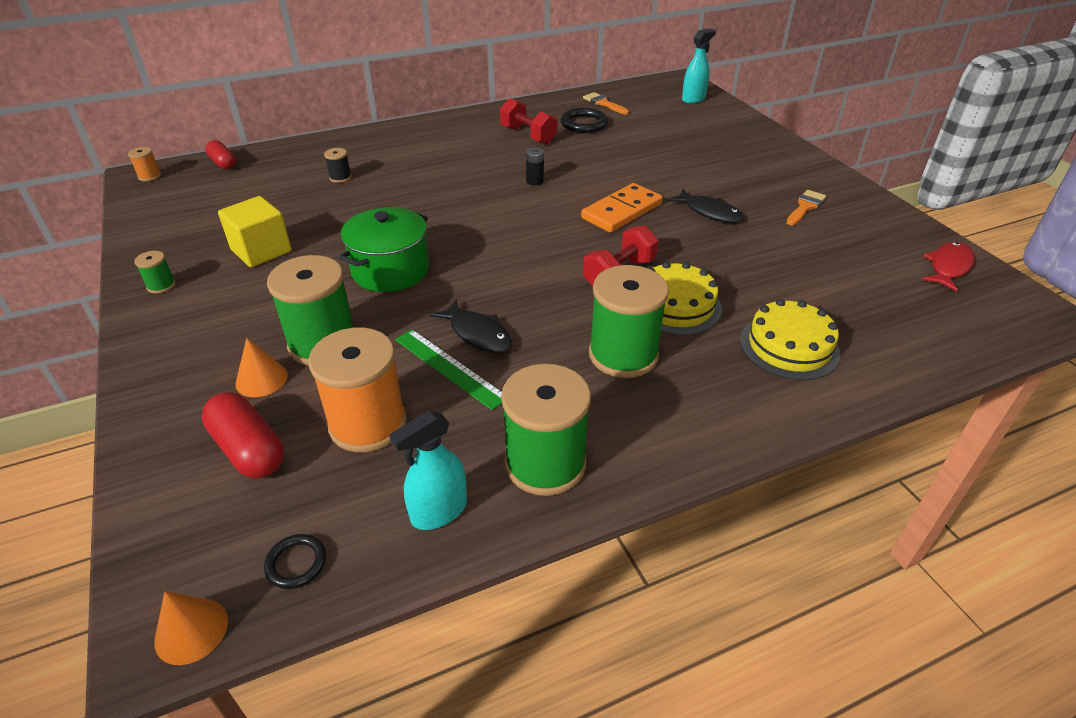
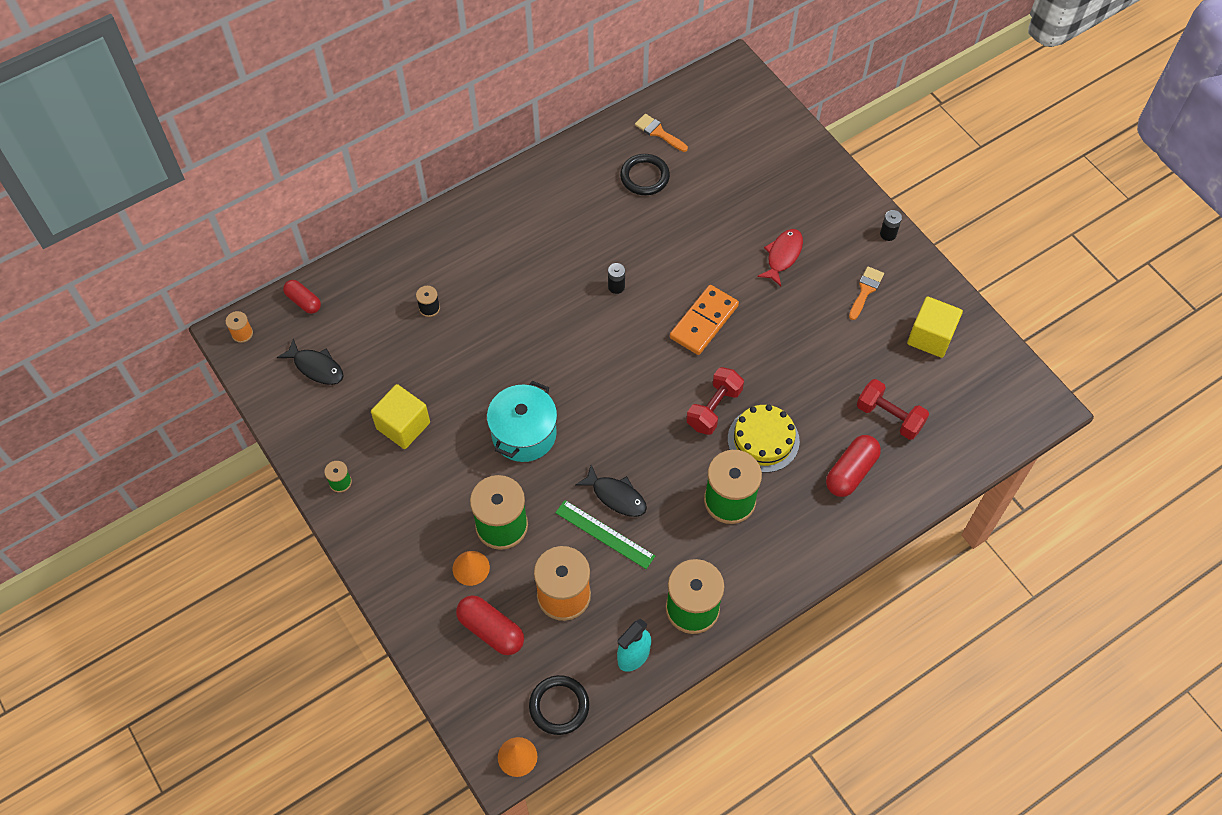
camera: 10 degrees left, 20 degrees up
(296, 563) = (559, 706): black ring -> black ring, size x1.65
(390, 270) = (524, 433): green pot -> turquoise pot
(528, 135) = (592, 207): red dumbbell -> red dumbbell (889, 417)
(693, 99) = (752, 109): turquoise spray bottle -> none
(709, 212) = (781, 311): black fish -> black fish (316, 367)
(789, 346) = (851, 472): yellow cake -> red capsule
(828, 174) = (888, 234): none -> black battery
(885, 245) = (930, 337): none -> yellow cube
(948, 267) = (979, 358): red fish -> red fish (783, 256)

